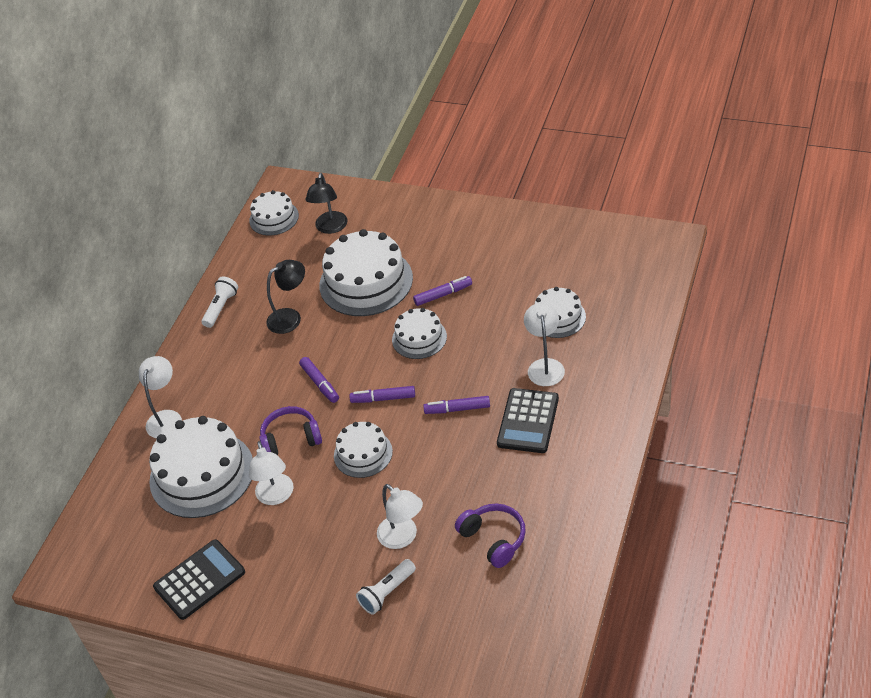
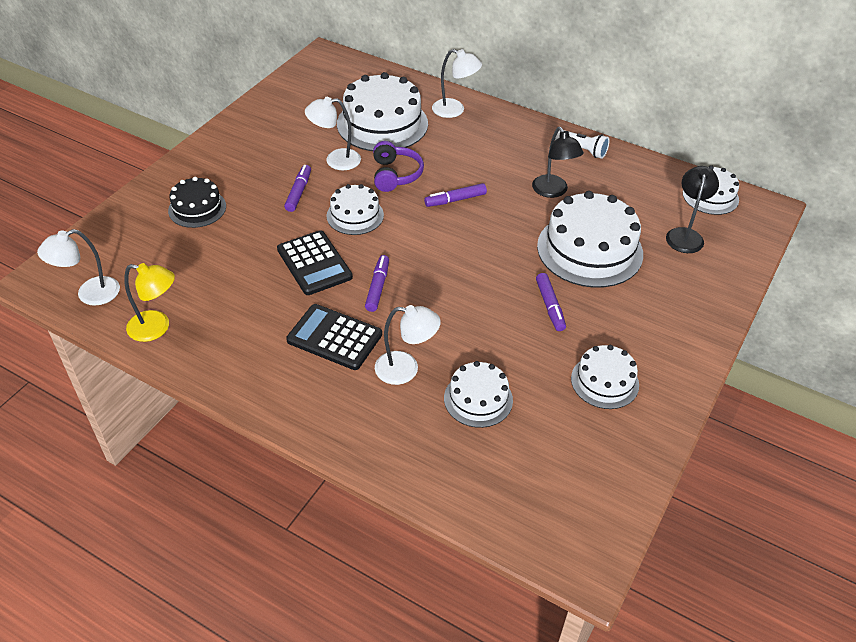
camera: 95 degrees right, 0 degrees up
(199, 580) = (276, 115): black calculator -> black calculator (314, 263)
(330, 228) = (685, 235): black lamp -> black lamp turned 90 degrees clockwise
(383, 398) = (416, 238): purple marker -> purple marker (298, 192)
(387, 592) = (197, 208): white flashlight -> black cake
(403, 537) = (246, 226): white lamp -> white lamp (90, 294)
(419, 338) = (489, 276): white cake -> white cake (604, 381)
(493, 539) = (207, 283): purple headphones -> none
(564, 555) = (157, 328): none -> yellow lamp

